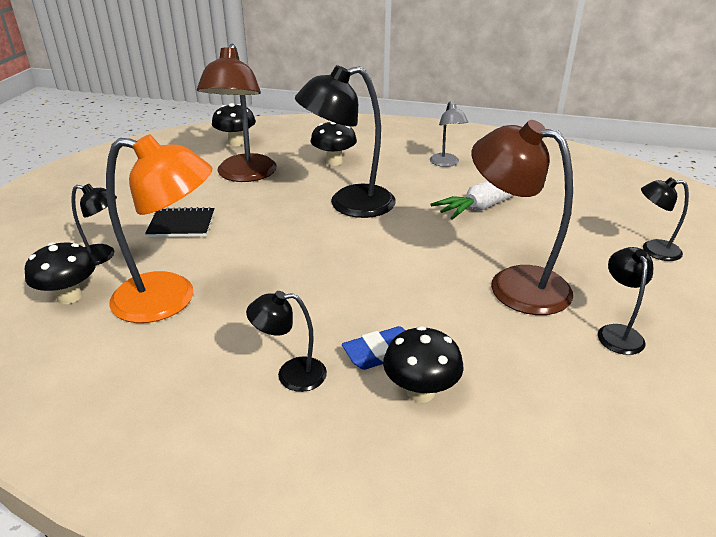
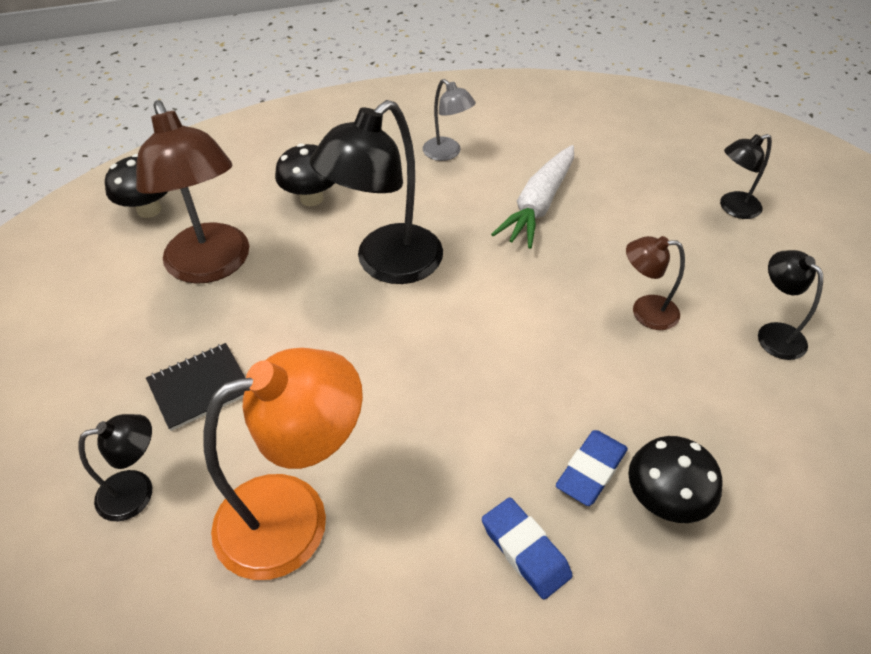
camera: 30 degrees left, 15 degrees up
(69, 296) = (153, 581): black mushroom -> none
(291, 374) = (525, 550): black lamp -> blue eraser
(514, 284) = (645, 312): brown lamp -> brown lamp, size x0.51

